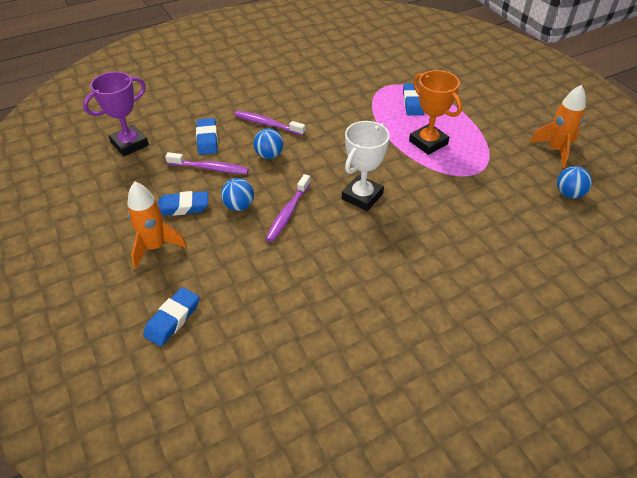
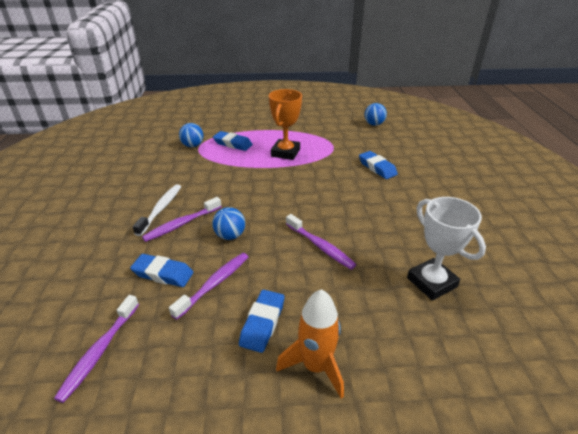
camera: 65 degrees left, 10 degrees down
(130, 144) = (99, 351): purple trophy -> purple toothbrush
(173, 319) = (436, 375): blue eraser -> blue eraser (377, 168)
(239, 206) = (290, 277): blue ball -> blue ball (192, 145)
(279, 105) = (161, 209): none -> white toothbrush
(362, 196) = (325, 200): white trophy -> white trophy (431, 282)
(428, 142) = (285, 152): orange trophy -> orange trophy turned 60 degrees counterclockwise
(555, 150) = (331, 114): orange rocket -> none

